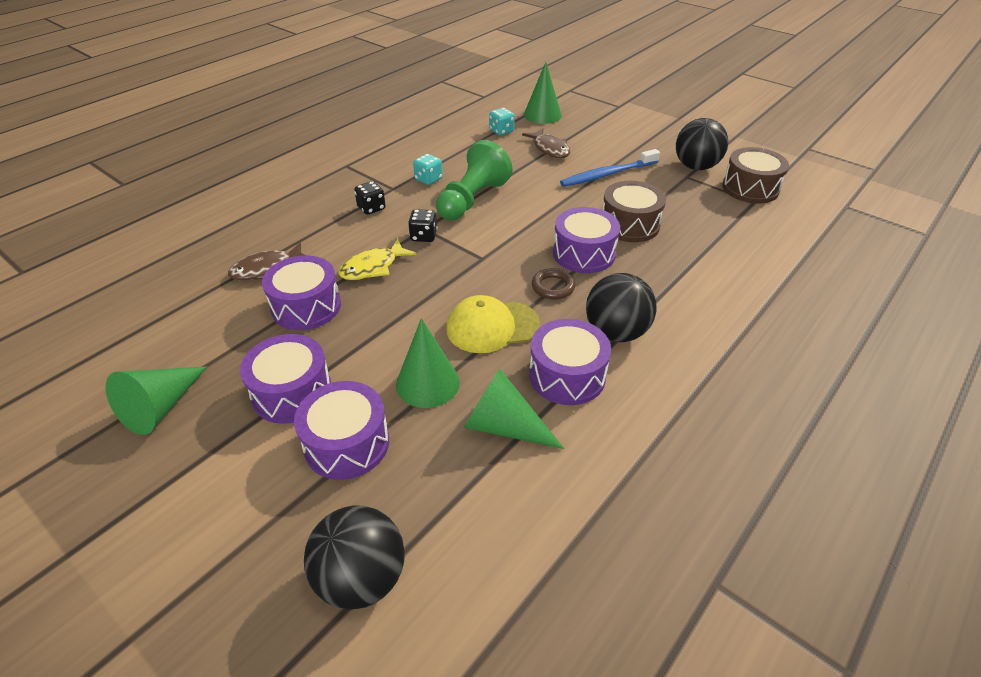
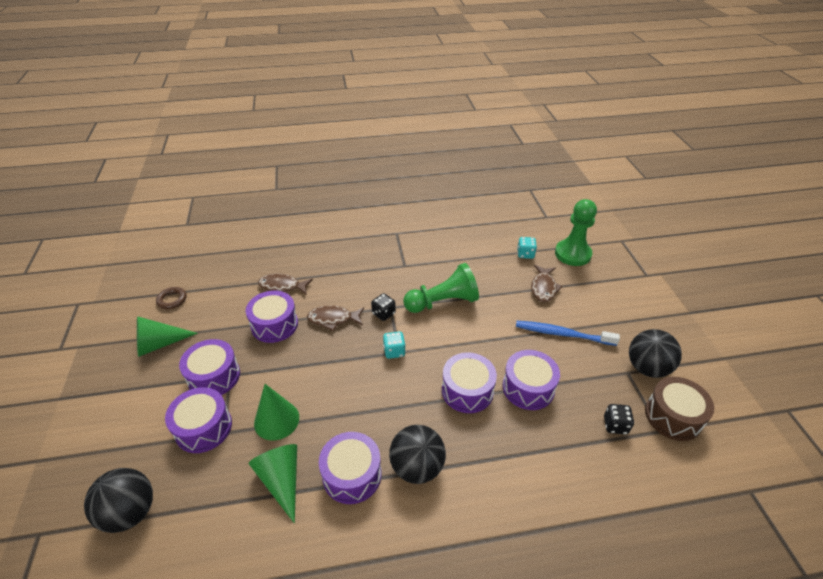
camera: 40 degrees right, 0 degrees up
(371, 208) = (377, 274): black dice -> black dice (615, 425)
(373, 267) = (333, 319): yellow fish -> brown fish
(428, 179) = (433, 270): turquoise dice -> turquoise dice (394, 351)
(492, 326) = (350, 407): yellow cap -> none
(542, 115) = (572, 254): green cone -> green pawn
(553, 287) = (417, 403): brown ring -> brown ring (172, 300)
(629, 225) = (528, 388): brown drum -> purple drum

